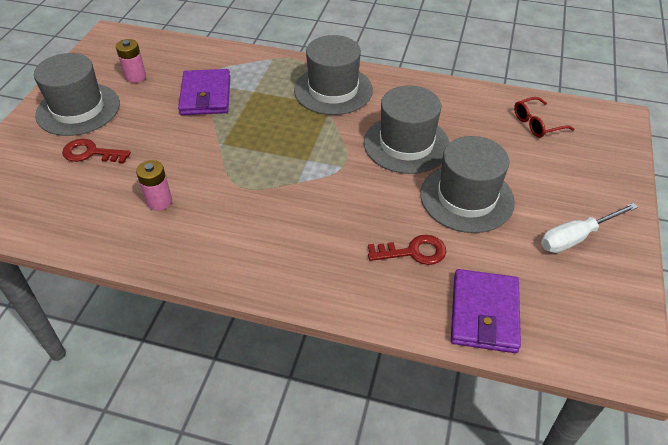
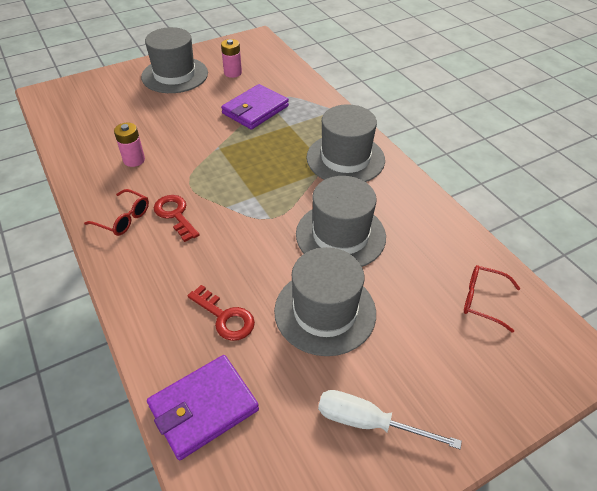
camera: 45 degrees right, 0 degrees up
(90, 153) = (143, 106): red key -> red key (175, 215)
(227, 250) = (123, 218): none -> red glasses

